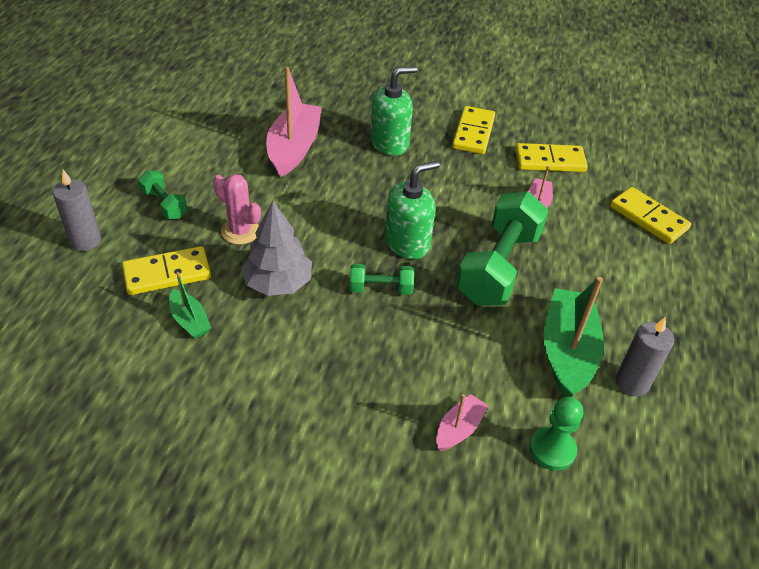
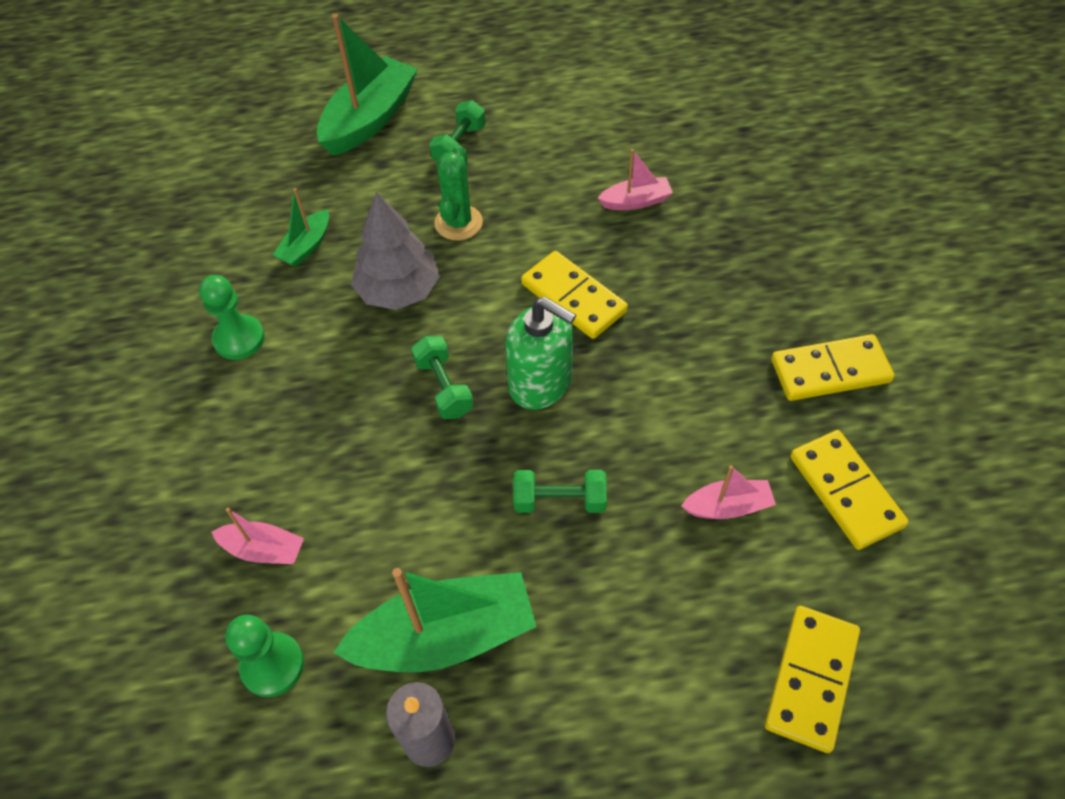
camera: 70 degrees right, 10 degrees up
(85, 241) = (370, 119): grey candle -> green boat
(167, 273) = (361, 198): yellow domino -> yellow domino (573, 297)
(240, 231) = (458, 223): pink cactus -> green cactus
(253, 390) = (239, 339): none -> green pawn
(294, 148) = (636, 201): pink boat -> pink boat, size x0.51
(389, 143) = (724, 287): green soap dispenser -> none
(498, 267) = (560, 500): green dumbbell -> green dumbbell, size x0.49

